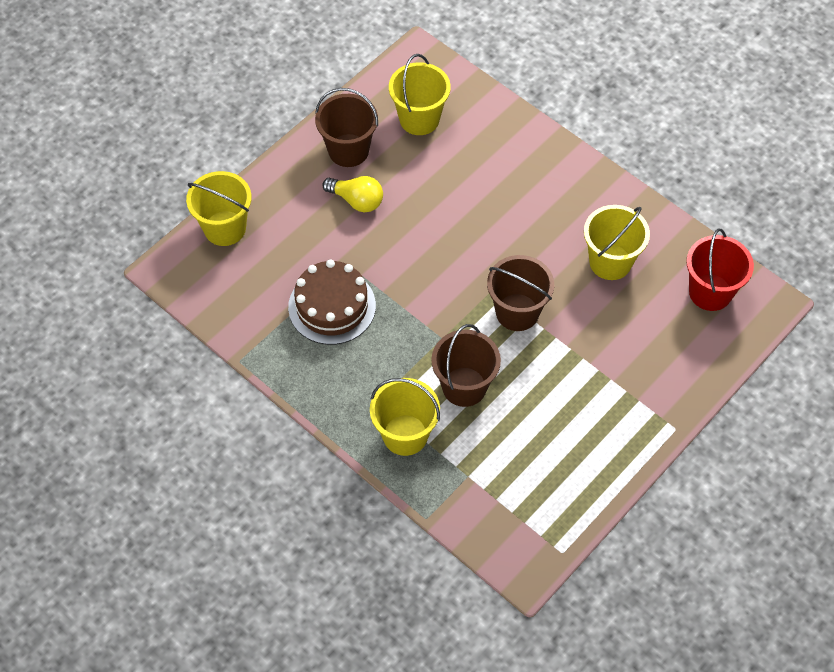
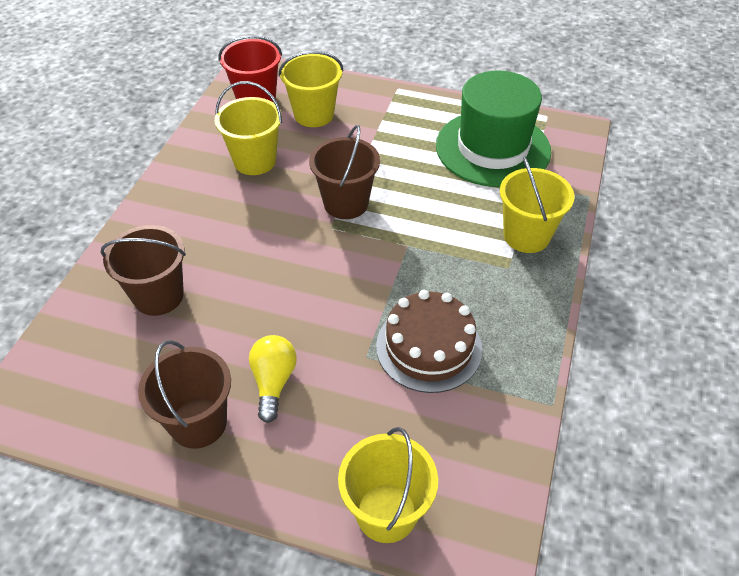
camera: 115 degrees left, 10 degrees down
(419, 119) = (121, 367): yellow bucket -> yellow bucket (314, 114)
(464, 387) = (448, 213): brown bucket -> brown bucket (158, 296)
(534, 470) = (492, 148): none -> green hat

